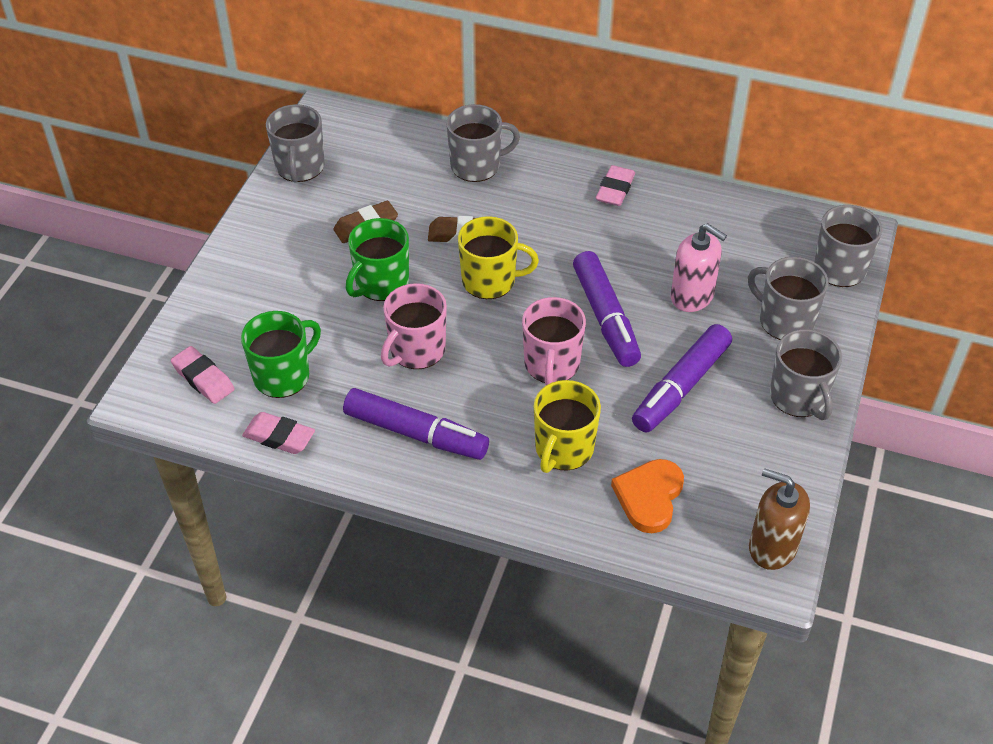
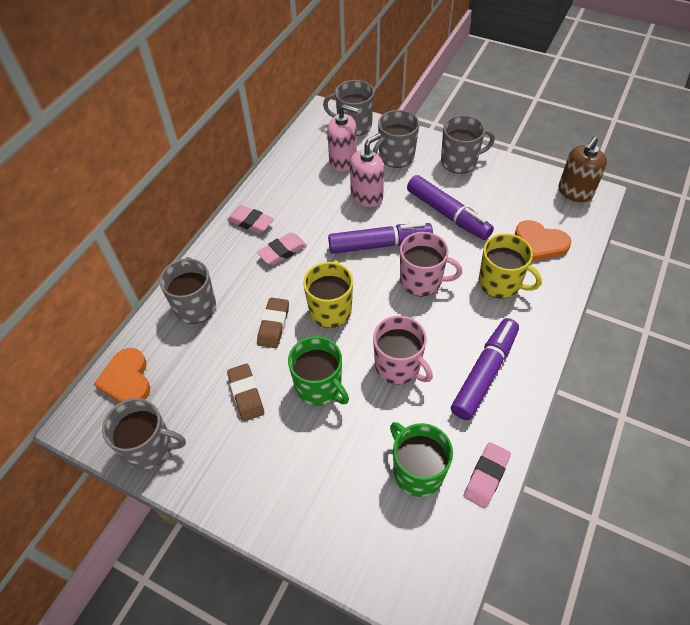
camera: 80 degrees left, 5 degrees up
(203, 378) = (415, 544): pink eraser -> pink eraser (282, 251)
(375, 135) = (127, 379): none -> orange heart
(756, 264) = (343, 161): none -> pink soap dispenser

